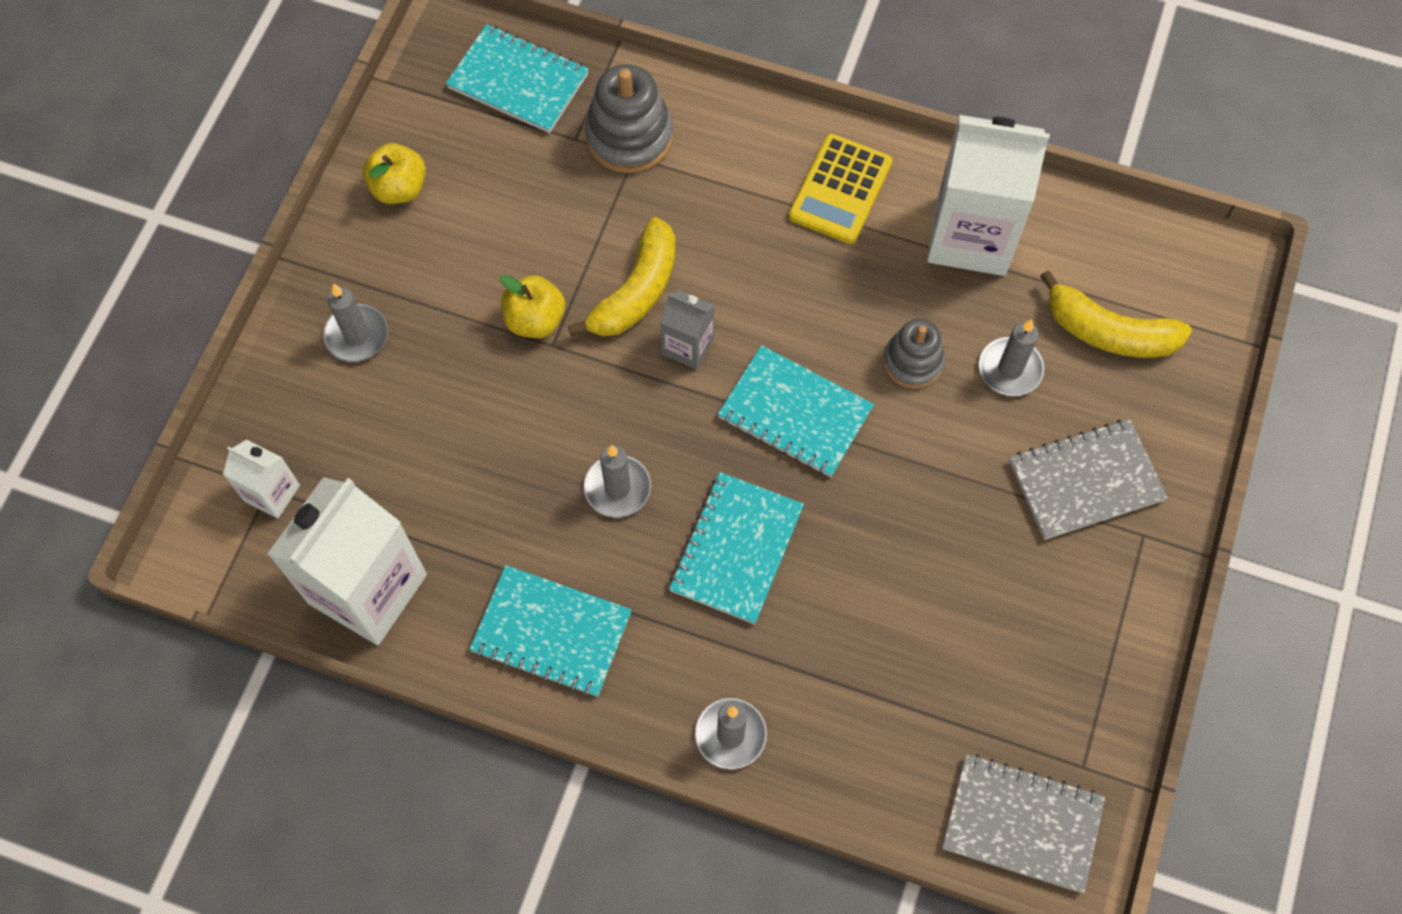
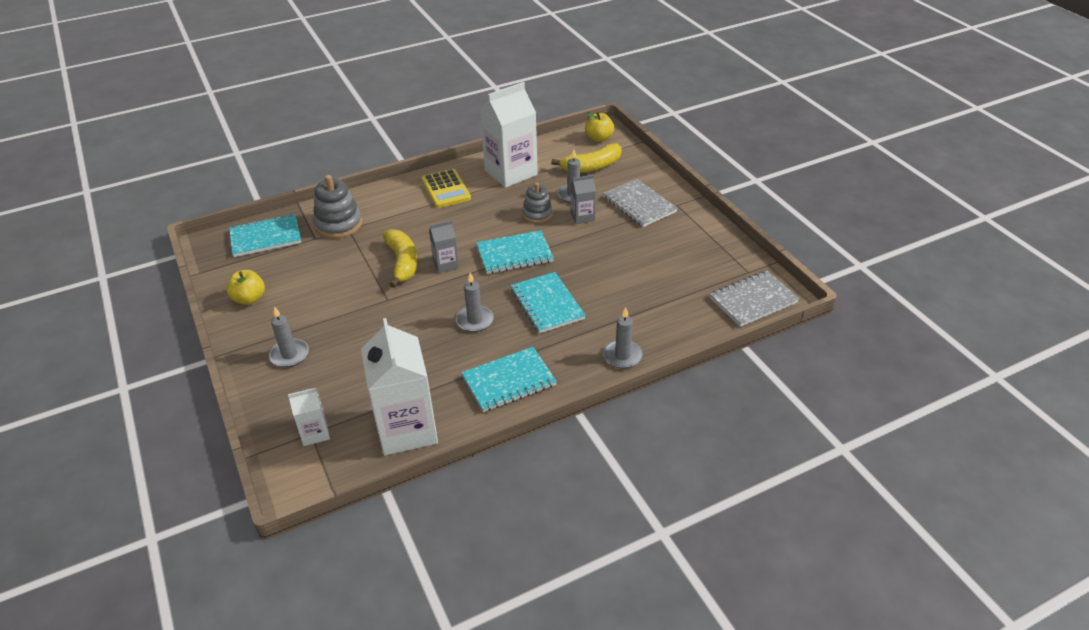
camera: 45 degrees left, 25 degrees down
(535, 320) = (369, 297): yellow apple -> yellow apple (599, 138)
(971, 427) = (582, 217): none -> grey carton
(1085, 481) = (639, 204): grey notebook -> grey notebook turned 60 degrees counterclockwise

